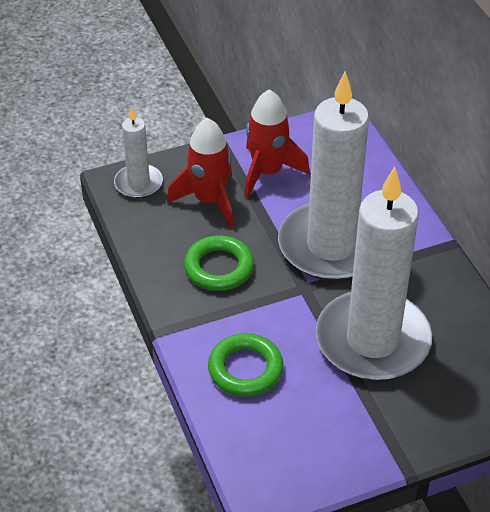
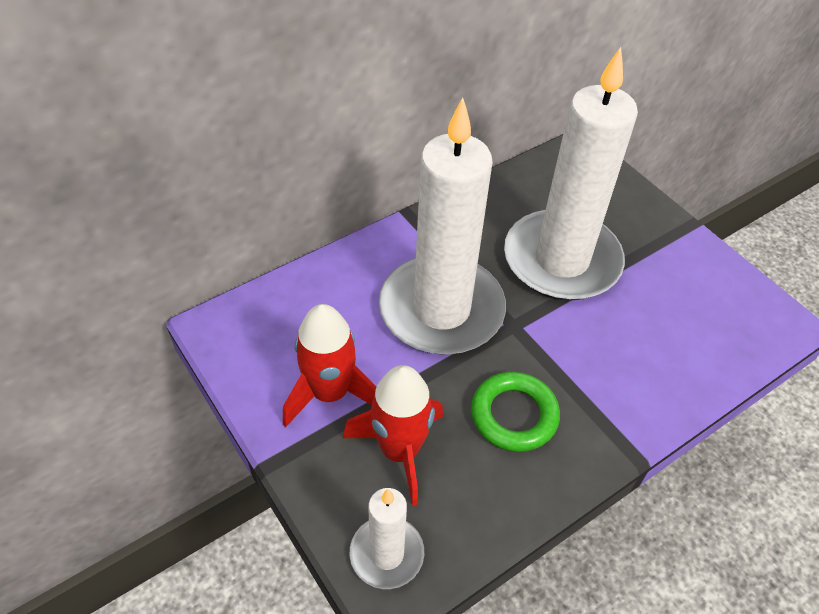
camera: 105 degrees left, 5 degrees up
(245, 369) = (649, 360): green ring -> none

